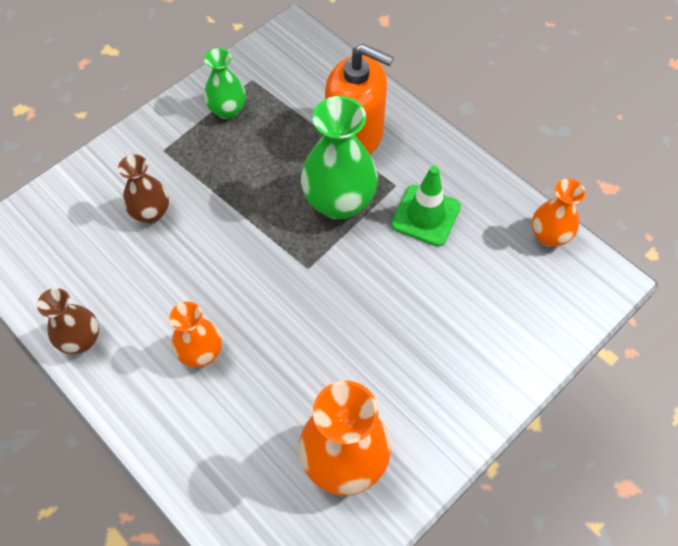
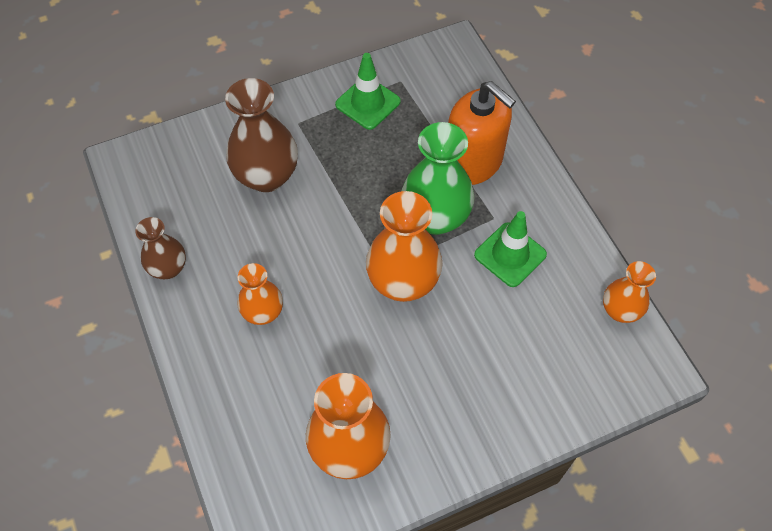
camera: 20 degrees right, 0 degrees up
(151, 213) = (267, 176): brown vase -> brown vase, size x1.69
(227, 110) = (368, 103): green vase -> green traffic cone
(332, 275) = (403, 282): none -> orange vase

